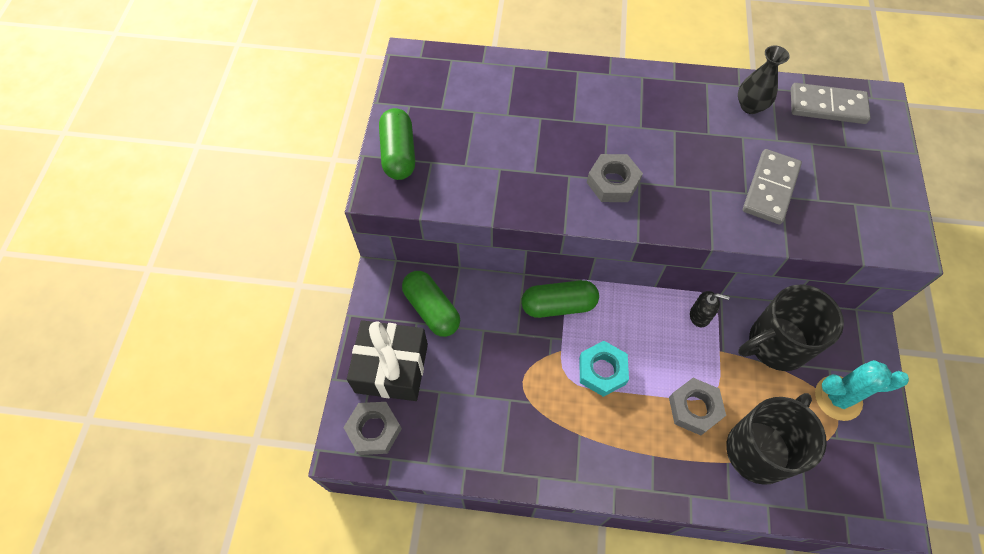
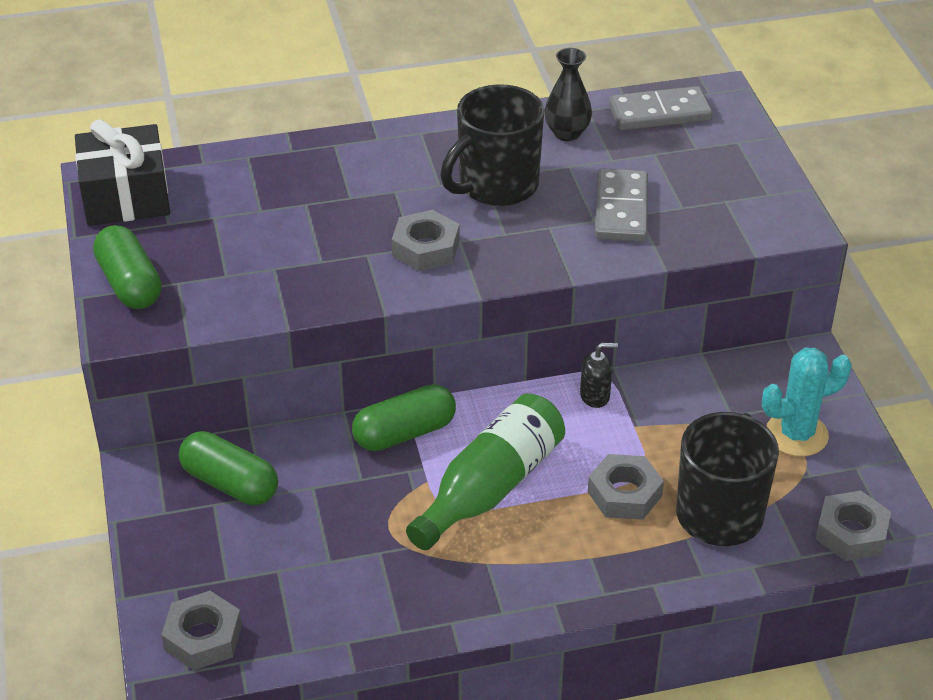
camera: 20 degrees left, 20 degrees down
(392, 368) = (199, 563): black gift -> black gift (126, 196)
(602, 371) = (490, 487): turquoise nut -> green bottle
(776, 344) = (701, 400): black mug -> black mug (496, 186)
(853, 502) = (851, 533): none -> grey nut

